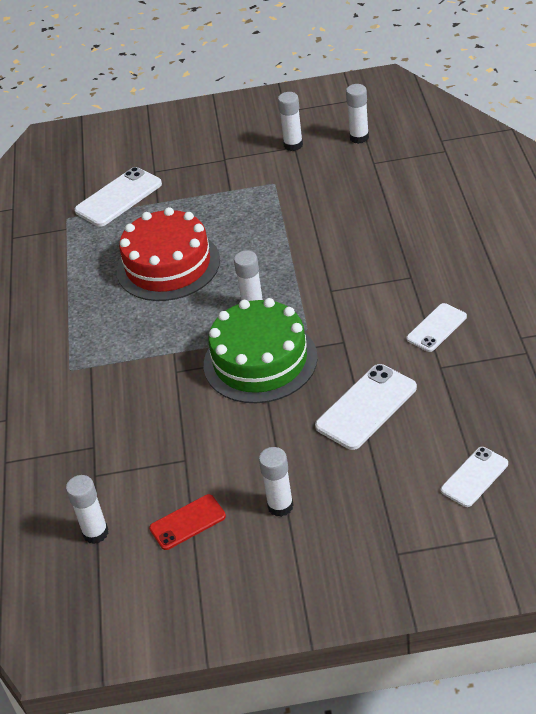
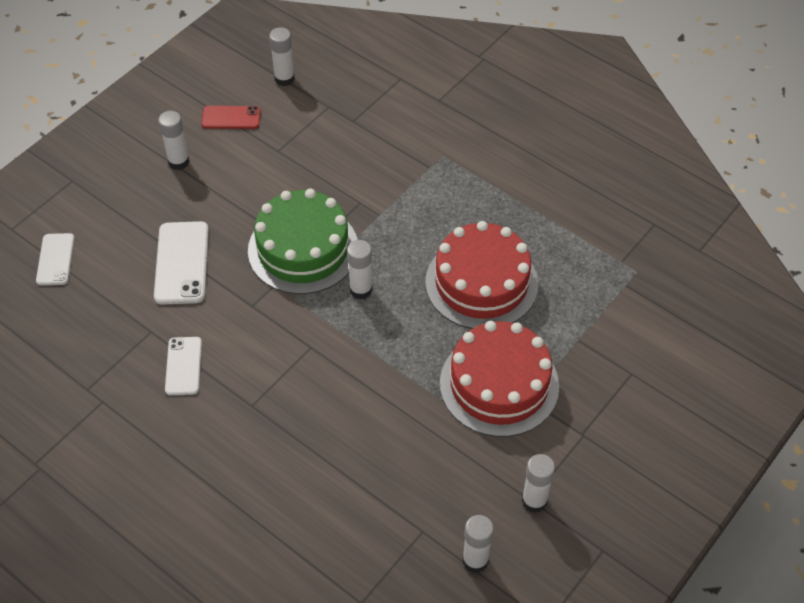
camera: 130 degrees right, 10 degrees up
(118, 197) = (622, 322): white phone -> none
(187, 522) = (231, 118): red phone -> red phone turned 75 degrees clockwise
(237, 205) = (499, 384): none -> red cake

